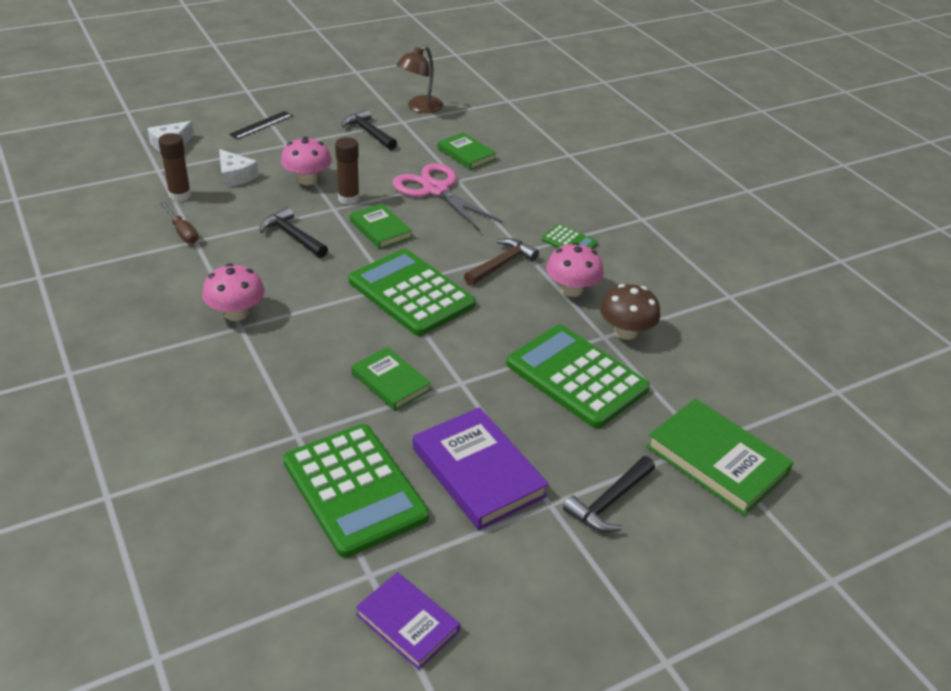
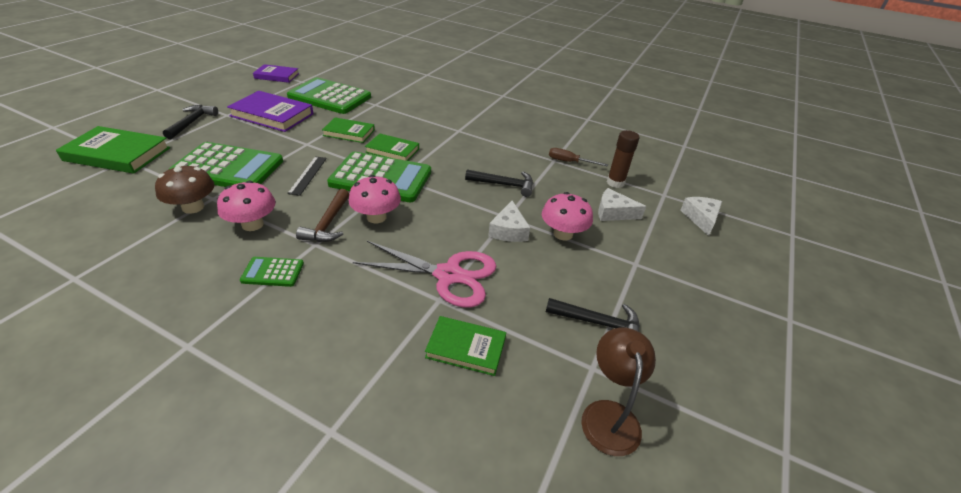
camera: 145 degrees right, 0 degrees up
(236, 313) = (470, 135): pink mushroom -> pink mushroom (376, 217)
(261, 125) = (692, 276): black ruler -> black ruler (308, 175)
(348, 199) = (508, 230): brown glue stick -> white cheese
(380, 229) = (452, 214): green book -> green book (392, 150)

